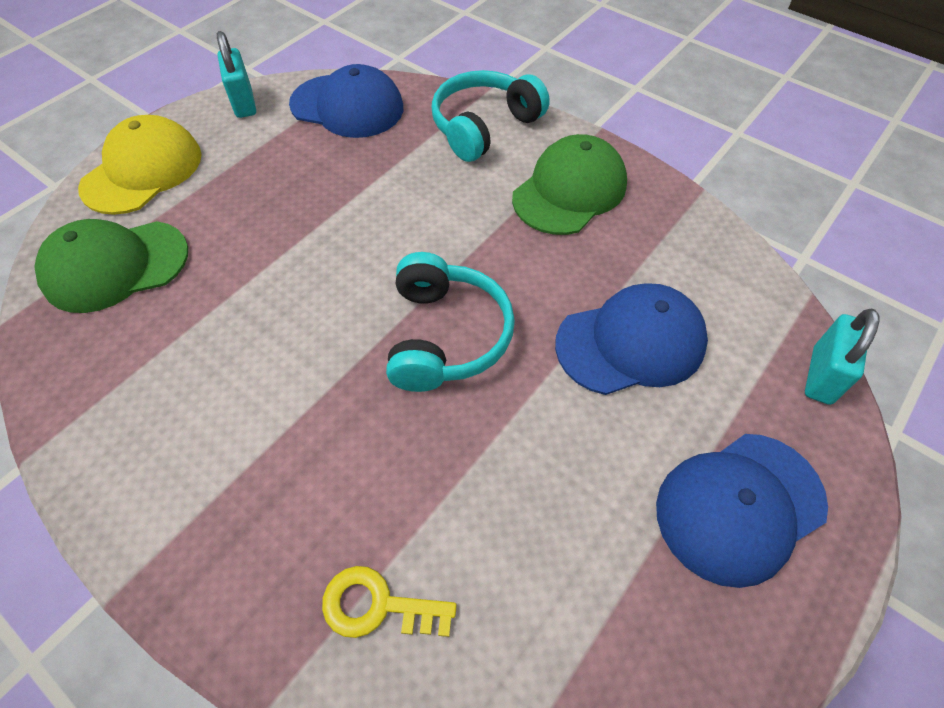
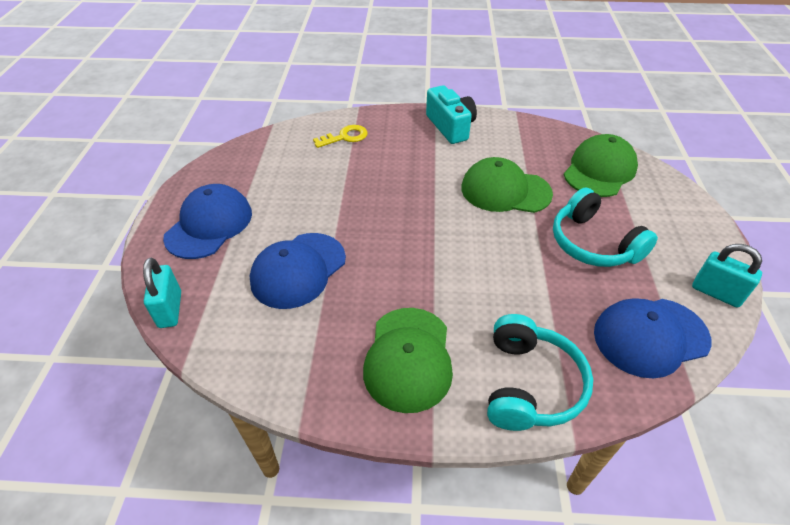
camera: 145 degrees right, 10 degrees down
(142, 171) = (678, 214): yellow cap -> none
(172, 495) = (450, 127): none -> turquoise camera
(266, 307) = (505, 191): none -> green cap
(446, 336) = (403, 223): turquoise headphones -> turquoise headphones (593, 243)

